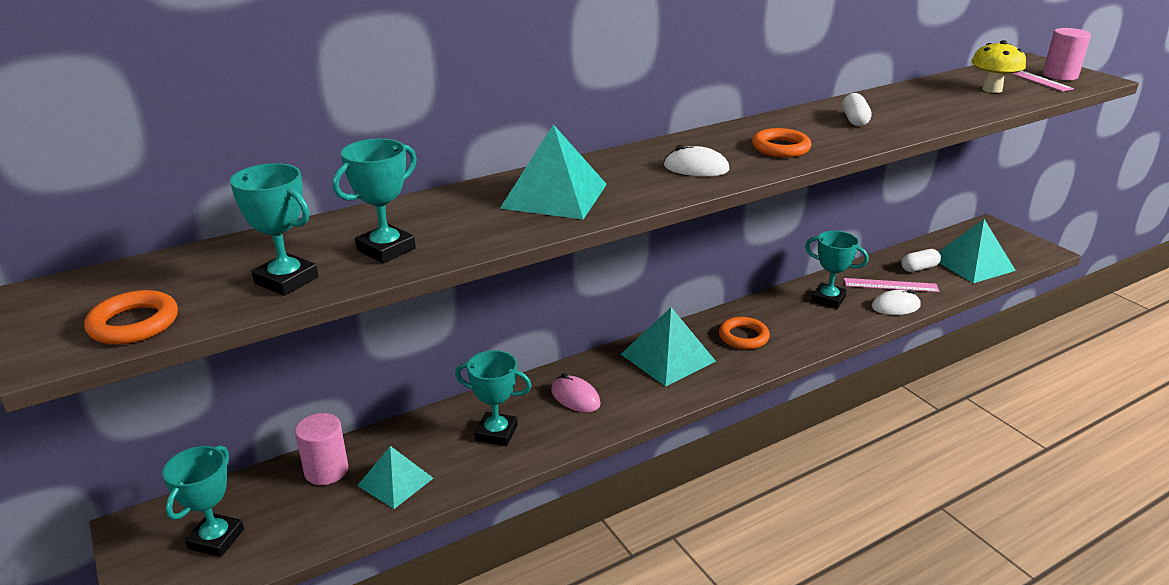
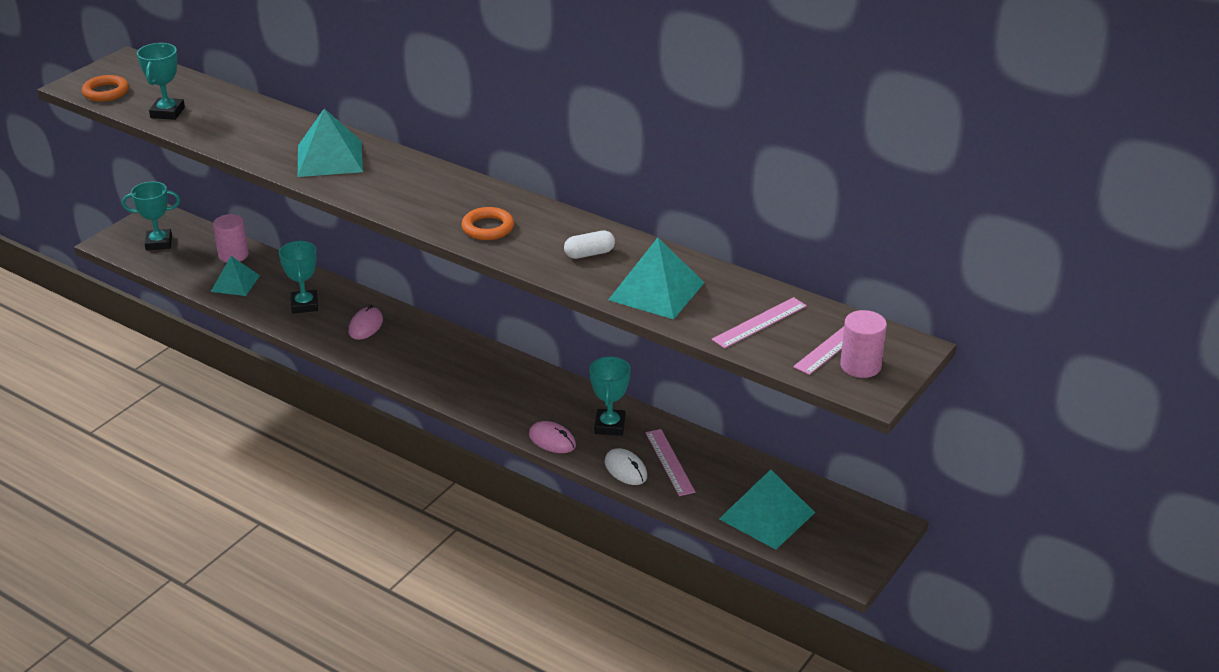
camera: 65 degrees right, 5 degrees up
(386, 249) = (219, 127): turquoise trophy -> none
(668, 357) = (447, 355): turquoise pyramid -> turquoise pyramid (656, 291)
(696, 168) = (417, 199): white mouse -> none
(743, 337) = (505, 388): orange ring -> none
(839, 331) = (552, 440): none -> pink mouse
(919, 268) = (725, 478): white capsule -> none
(992, 89) = (759, 322): yellow mushroom -> pink ruler

